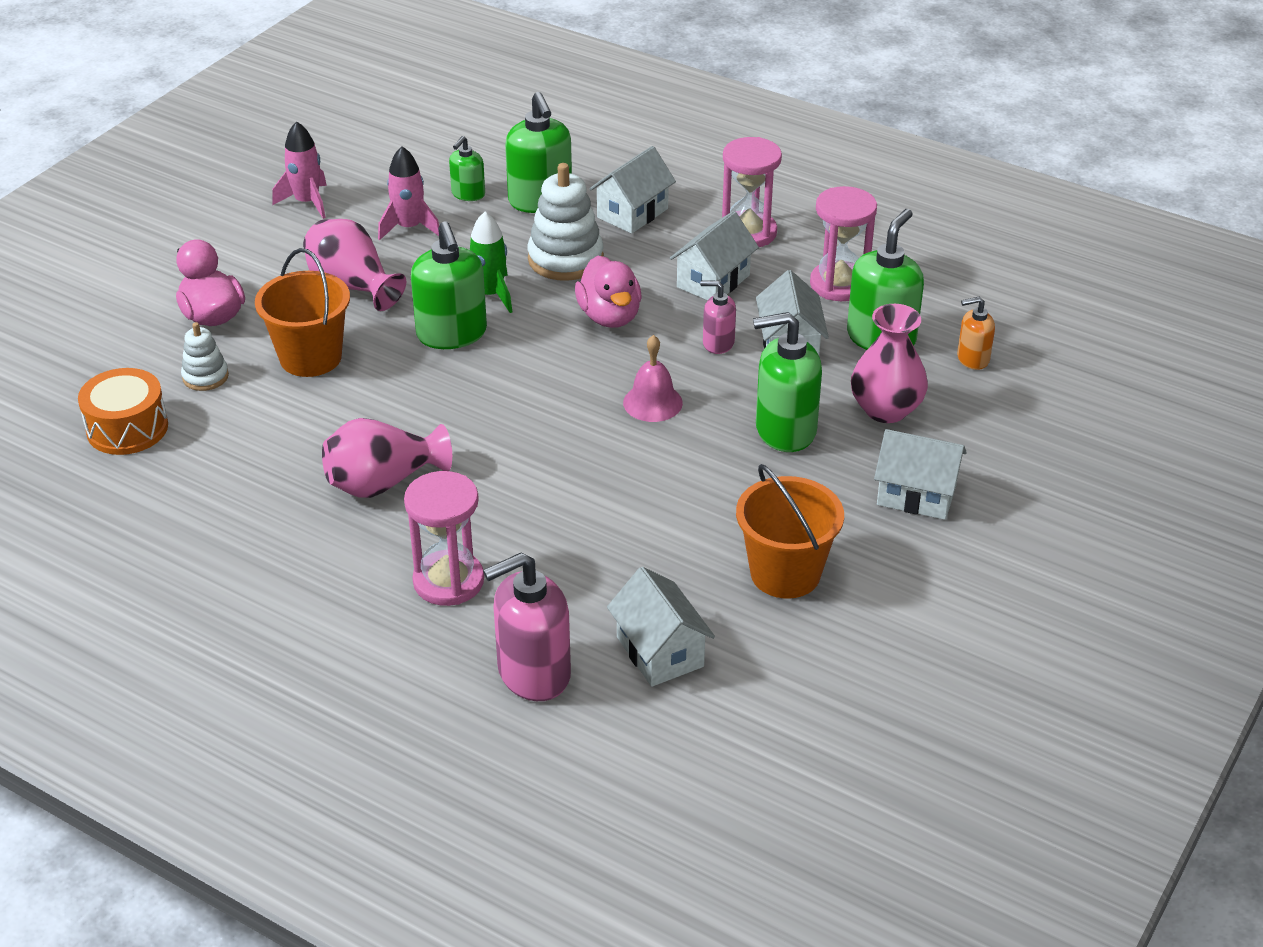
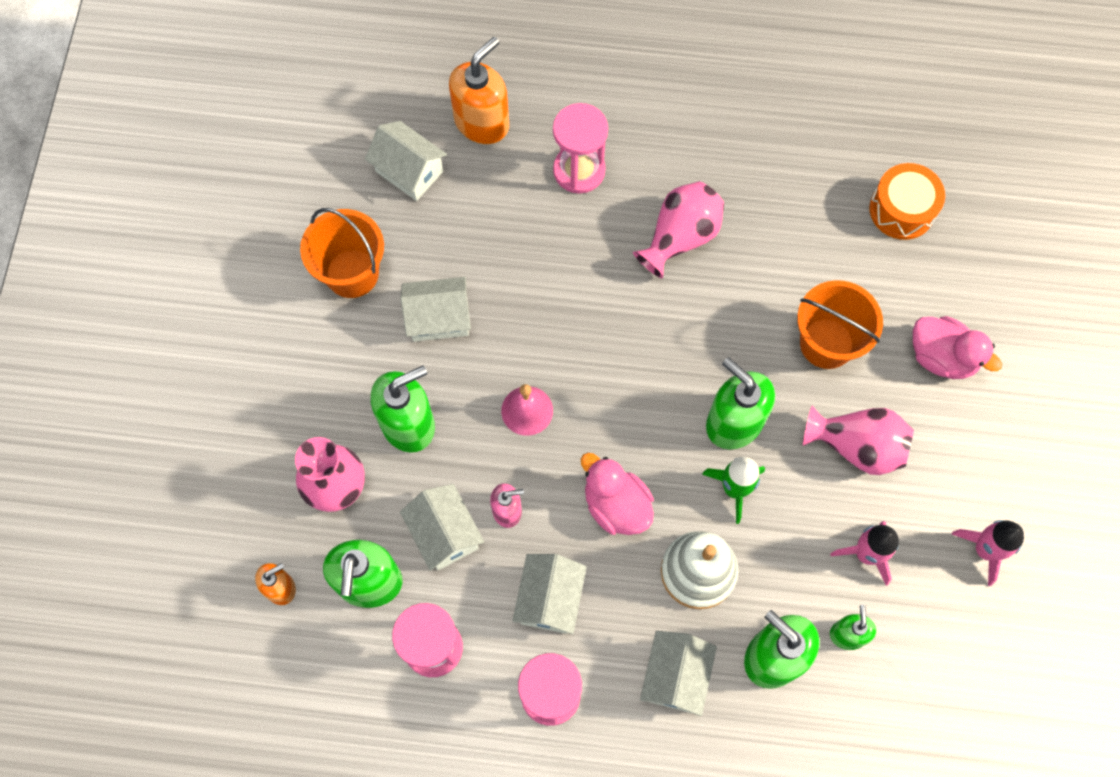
camera: 155 degrees right, 30 degrees up
(205, 377) = (890, 286): white stacking toy -> none
(533, 673) = (482, 122): pink soap dispenser -> orange soap dispenser
(916, 495) = (281, 393): white house -> white house (439, 318)

